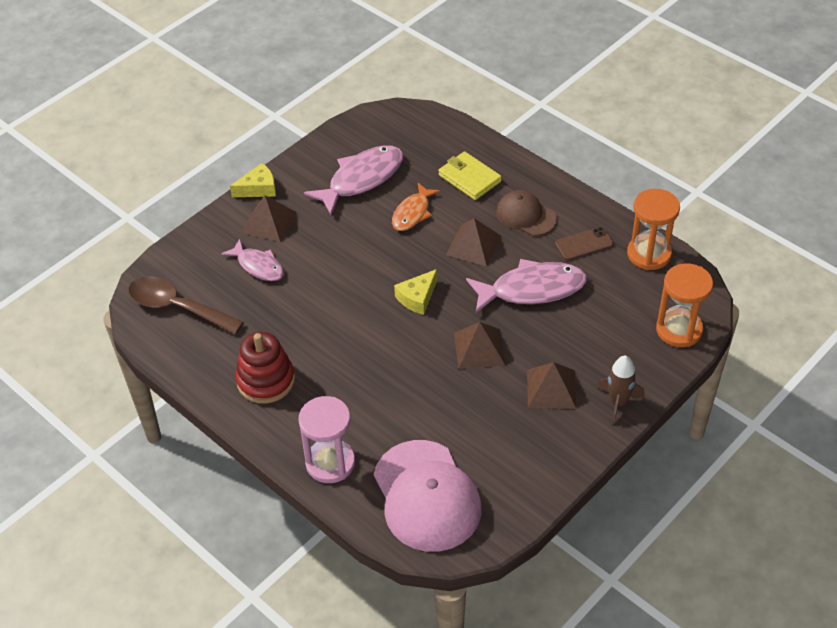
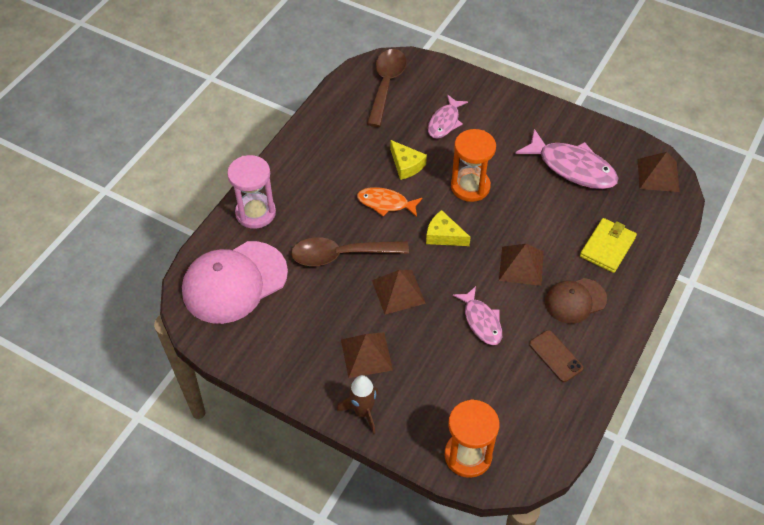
camera: 75 degrees right, 5 degrees up
(258, 188) = (532, 101): yellow cheese -> yellow cheese (406, 165)
(266, 380) = (327, 155): red stacking toy -> none
(269, 222) = (496, 117): brown pyramid -> brown pyramid (658, 175)
(412, 213) = (544, 212): orange fish -> orange fish (385, 203)
(417, 390) = (341, 255): none -> brown spoon
(525, 216) = (575, 301): brown cap -> brown cap turned 135 degrees counterclockwise
(532, 289) = (481, 321): pink fish -> pink fish, size x0.61
(649, 254) = (562, 416): orange hourglass -> orange hourglass (470, 187)

